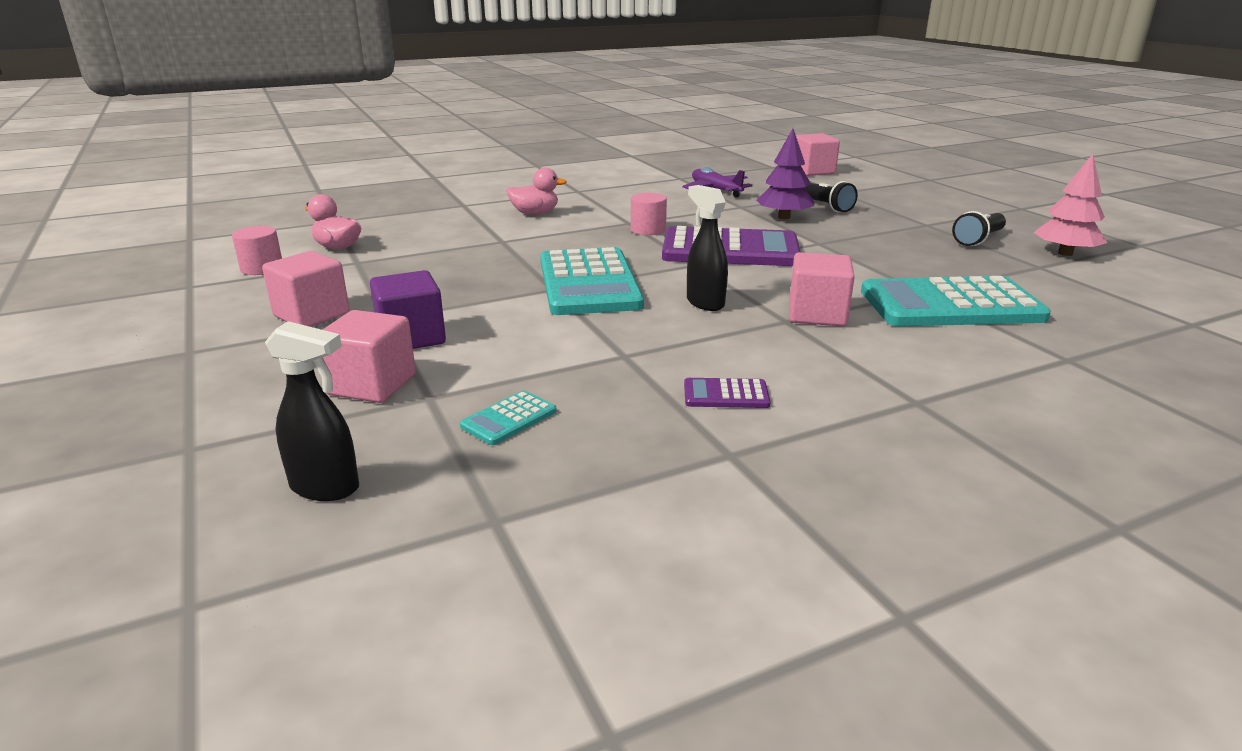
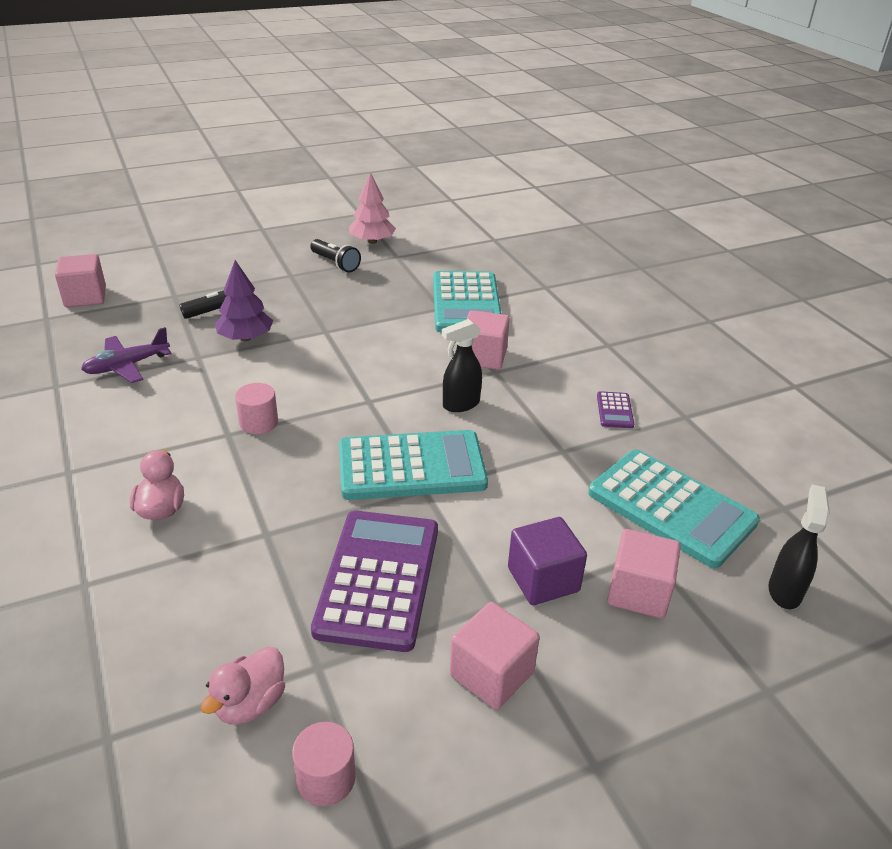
camera: 90 degrees left, 10 degrees up
(509, 419) = (671, 507): turquoise calculator -> turquoise calculator, size x2.39
(730, 250) = (334, 378): purple calculator -> purple calculator (378, 579)

